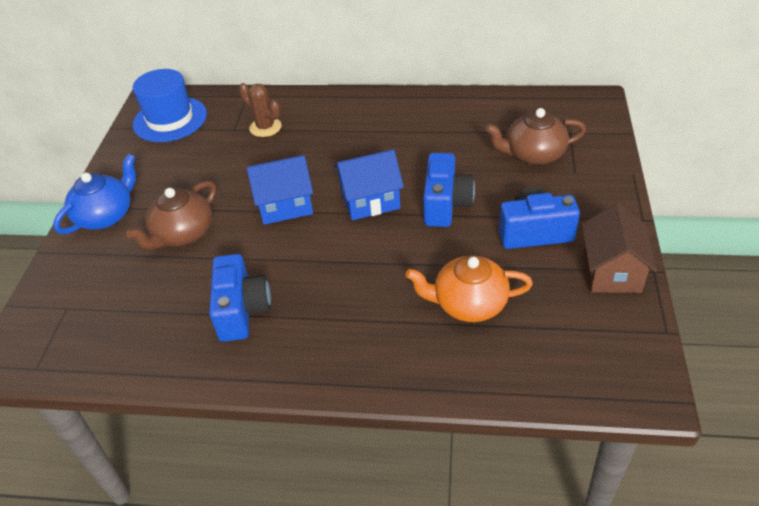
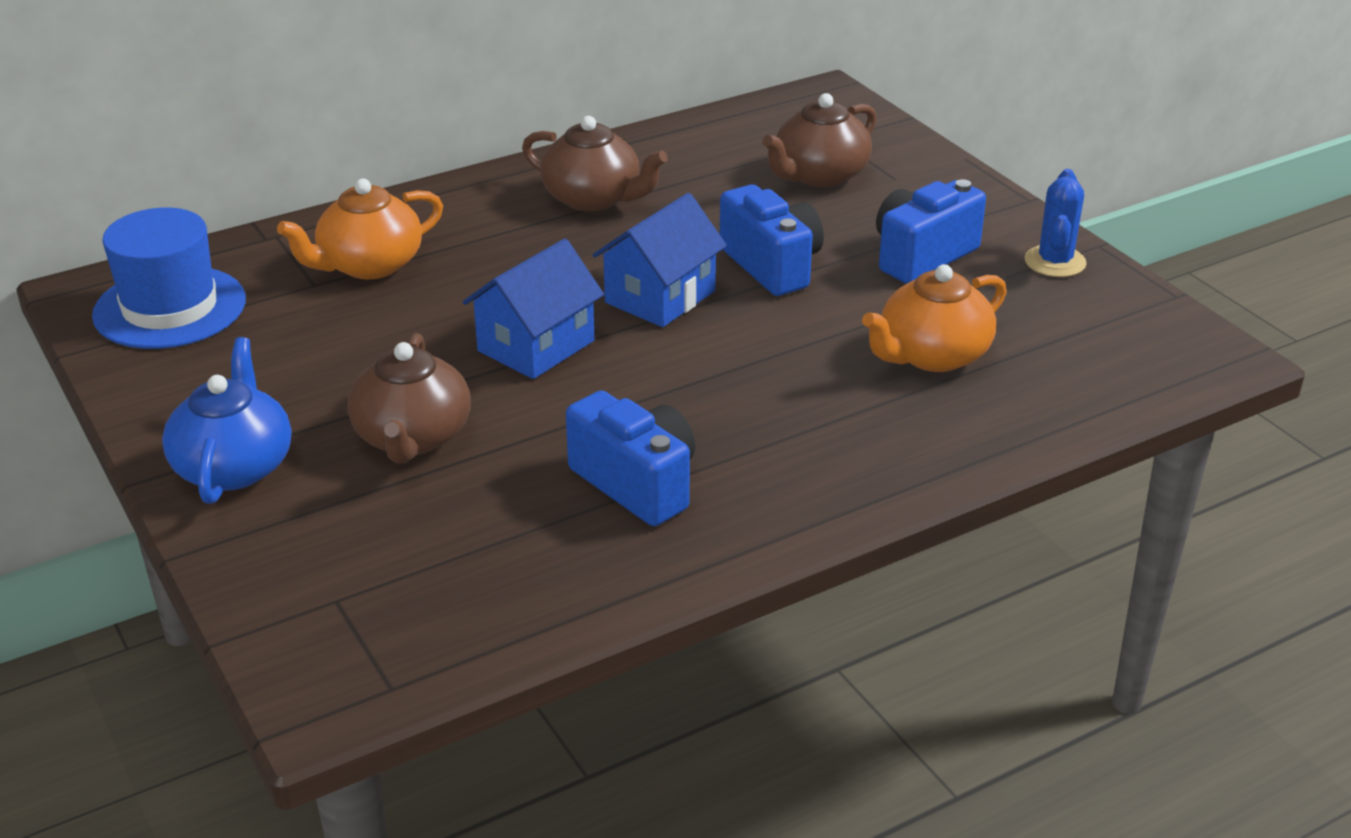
camera: 40 degrees left, 10 degrees down
(265, 127) = (369, 265): brown cactus -> orange teapot
(402, 126) = (594, 199): none -> brown teapot
(611, 271) = (1055, 262): brown house -> blue cactus

